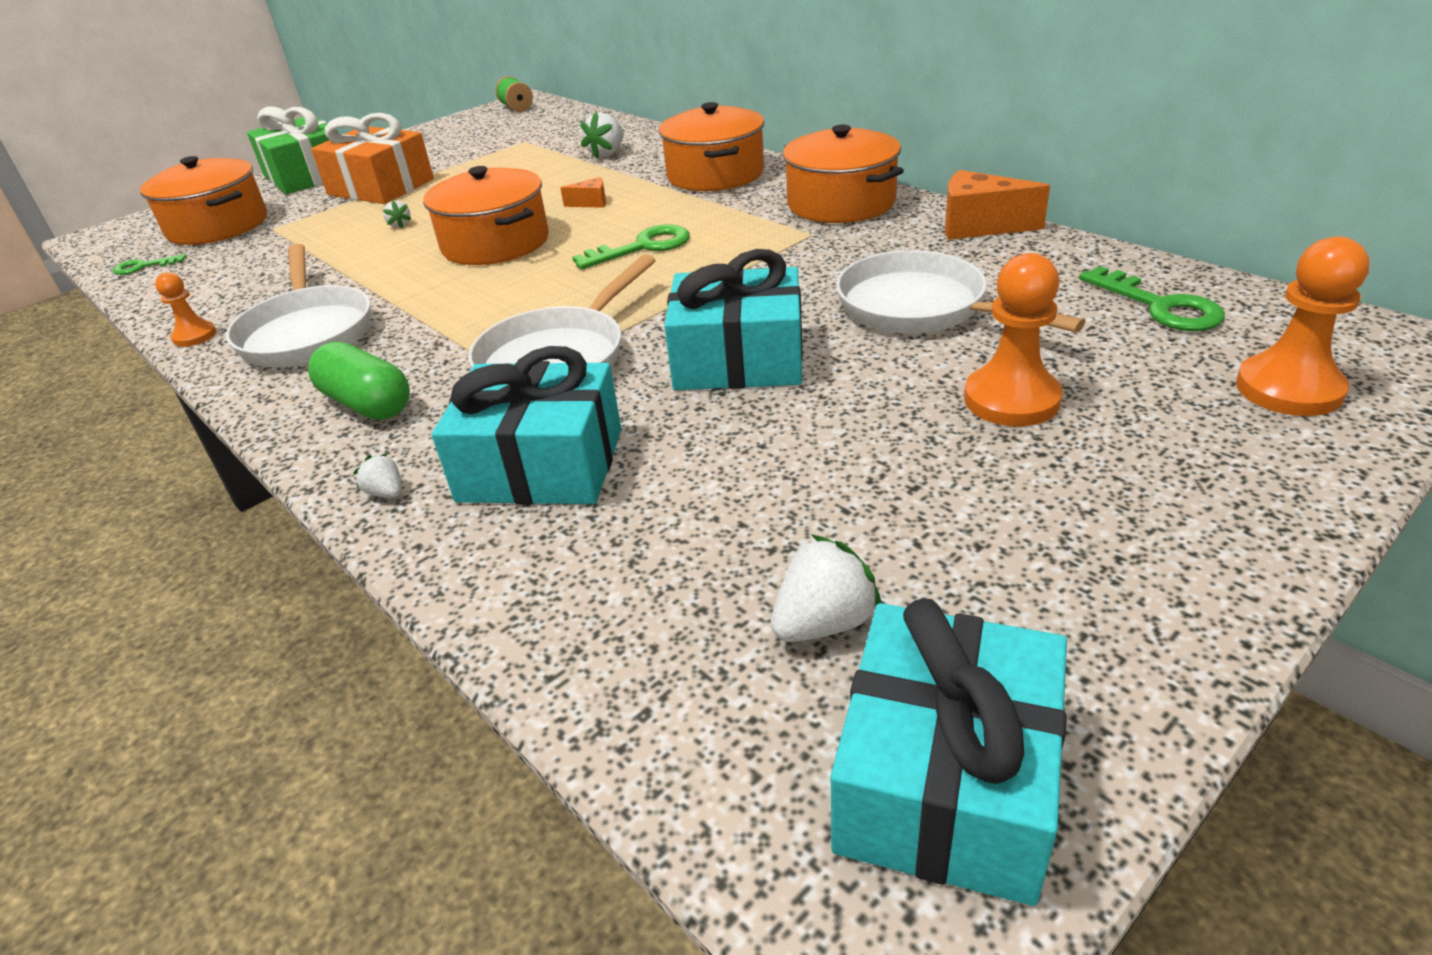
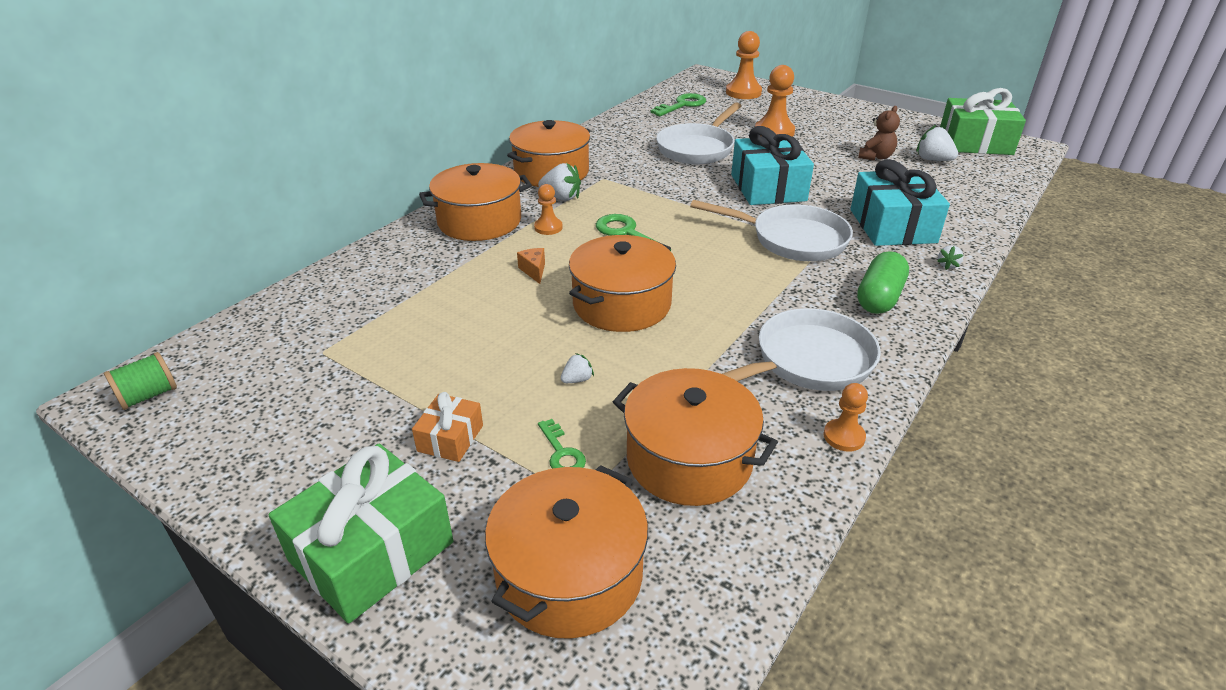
camera: 105 degrees left, 0 degrees up
(144, 267) = (710, 592): green key -> green key (562, 453)
(259, 266) = (689, 459): none -> orange pot
(381, 187) = (450, 438): orange gift -> orange gift, size x0.51
(607, 153) = (398, 284): white strawberry -> white strawberry (561, 197)
(682, 206) = (548, 227): none -> orange pawn
(855, 521) = (875, 157): none -> brown teddy bear
(945, 781) = (975, 143): turquoise gift -> green gift
(979, 226) = (592, 135): orange cheese -> none

